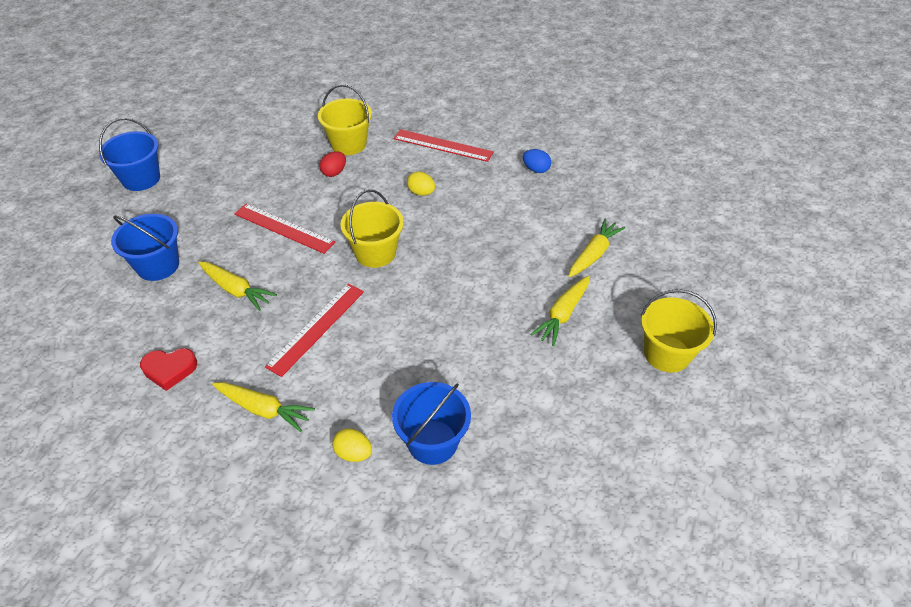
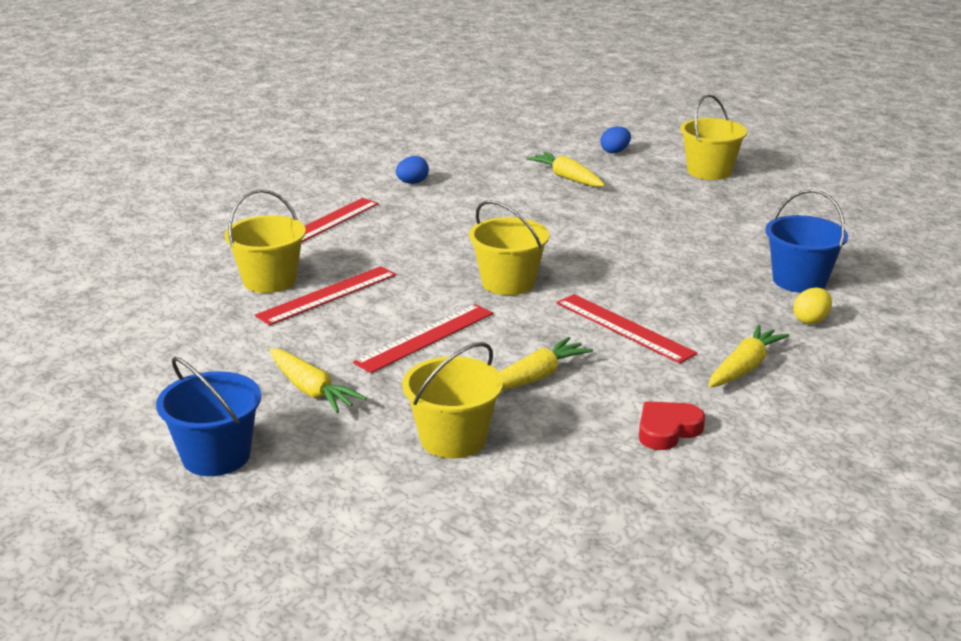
camera: 75 degrees left, 20 degrees down
(158, 265) = (453, 439): blue bucket -> yellow bucket
(169, 370) = (667, 430): red heart -> red heart turned 135 degrees counterclockwise
(334, 172) = (328, 295): red egg -> red ruler
(421, 193) = (411, 246): yellow egg -> none
(563, 314) = (647, 203): yellow carrot -> yellow carrot (311, 390)
(677, 277) = (615, 151): none -> blue egg

